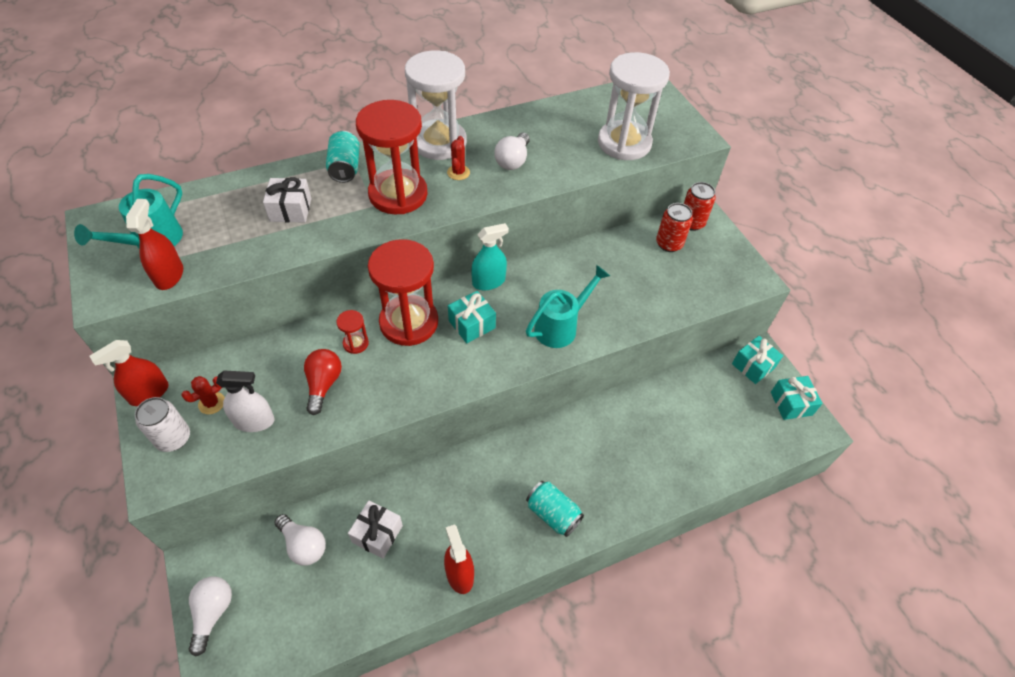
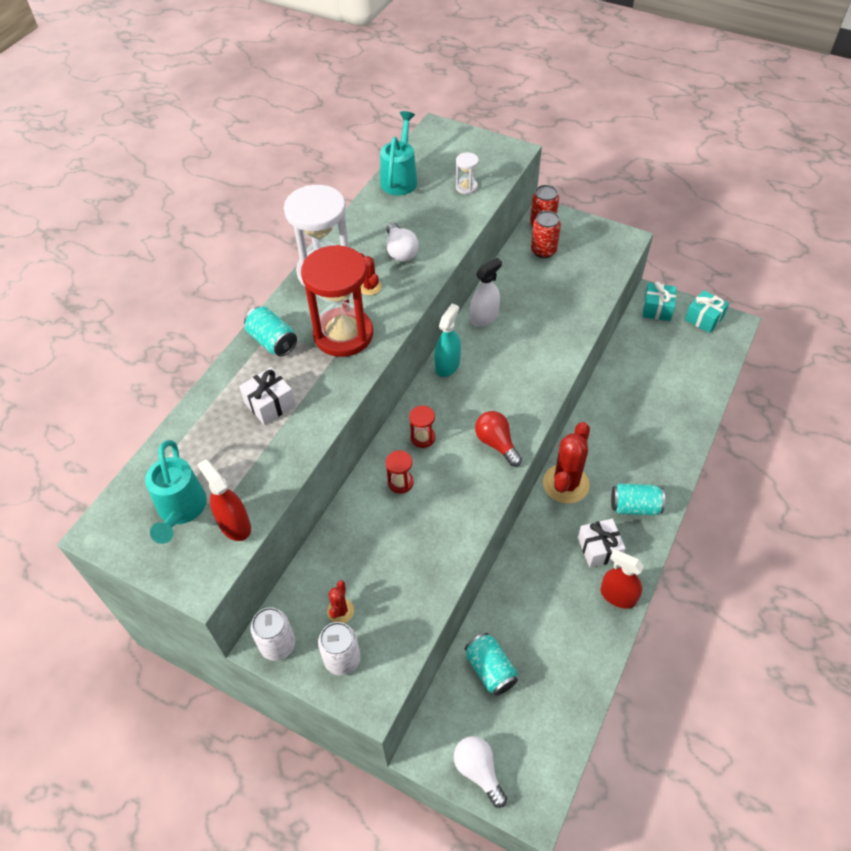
camera: 35 degrees left, 0 degrees up
(149, 393) = (278, 645): red spray bottle -> white can
(254, 421) = (391, 597): white spray bottle -> white spray bottle (484, 317)
(303, 545) = (490, 669): white light bulb -> turquoise can
(323, 384) = (412, 530): red light bulb -> red light bulb (496, 443)
(377, 534) = (534, 617): white gift -> white gift (599, 548)
(409, 322) = (423, 438): red hourglass -> red hourglass, size x0.42
(472, 324) = (471, 405): turquoise gift -> none
(516, 450) = (565, 484): none -> red cactus
(561, 327) = (535, 362): turquoise watering can -> turquoise watering can (400, 178)
(624, 143) = (466, 187): white hourglass -> white hourglass, size x0.42

